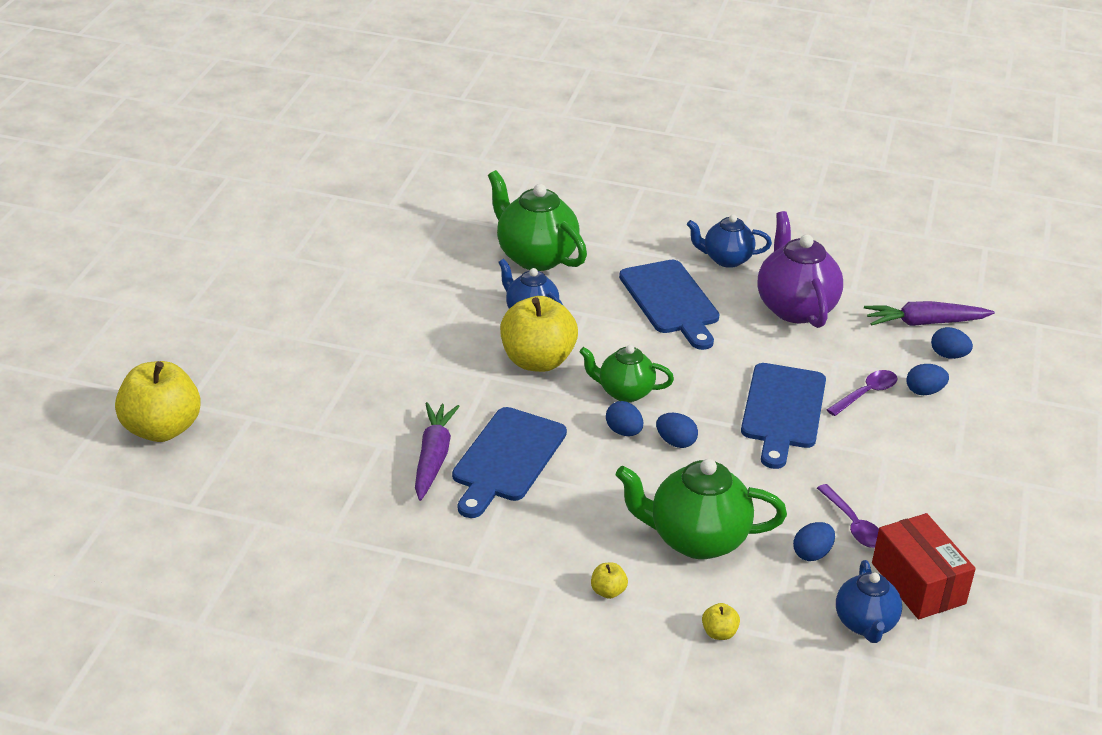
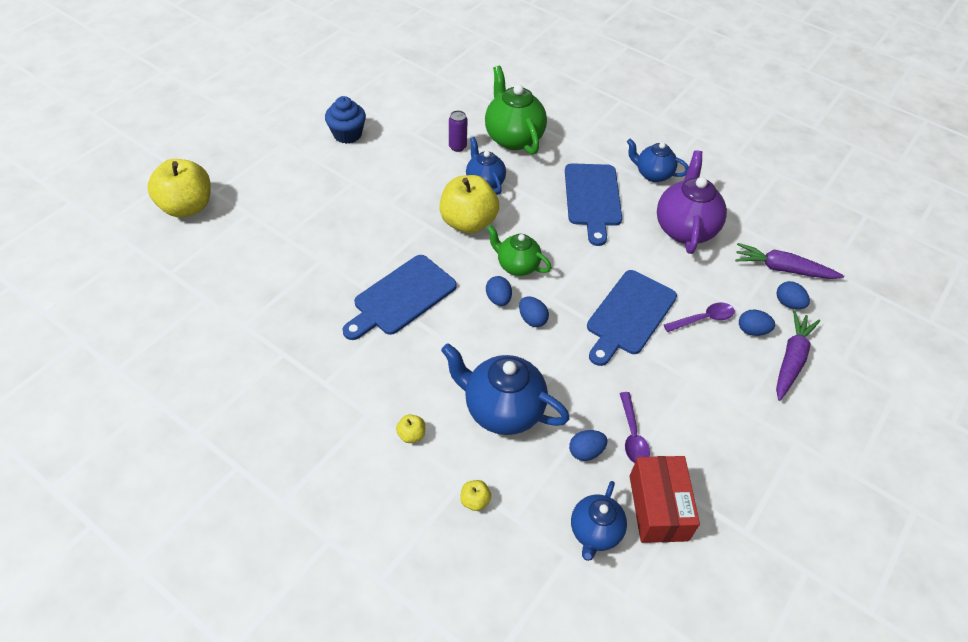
camera: 20 degrees right, 15 degrees up
(320, 299) = (347, 134): none -> blue cupcake
(433, 458) = (351, 281): purple carrot -> purple carrot (791, 360)
(472, 282) = (457, 147): none -> purple can
(696, 539) = (502, 410): green teapot -> blue teapot

